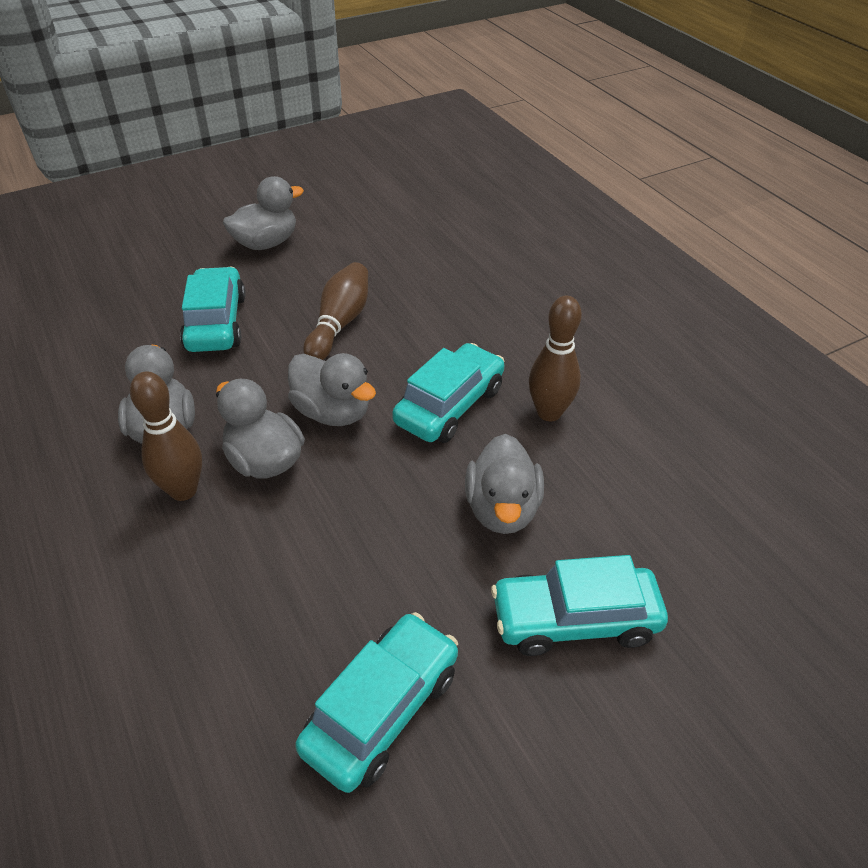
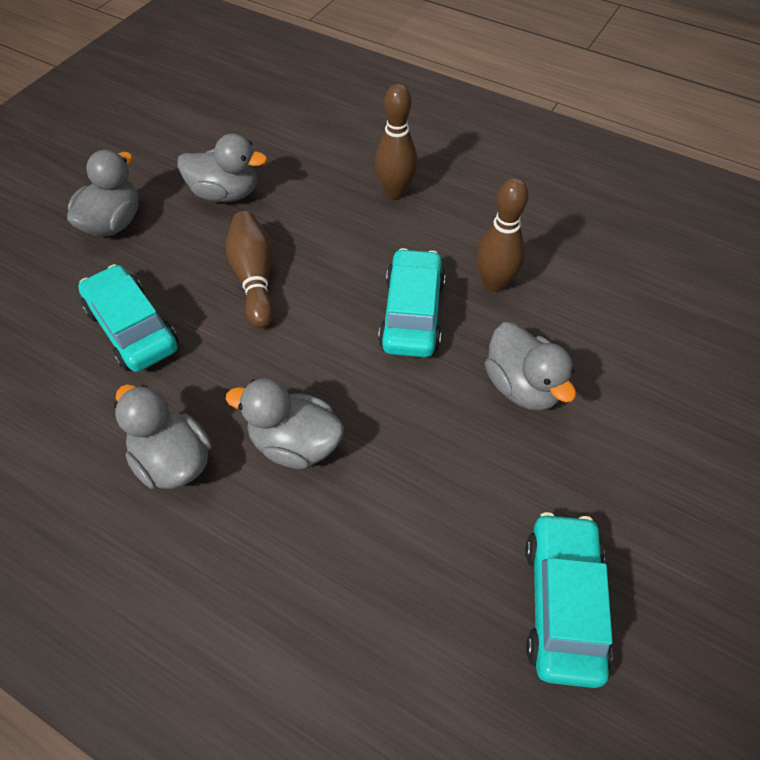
camera: 30 degrees left, 10 degrees up
(183, 490) = (244, 510): brown bowling pin -> brown bowling pin (395, 192)
(333, 412) = (318, 368): grey duck -> grey duck (226, 193)
(575, 620) = (639, 450): turquoise car -> none

